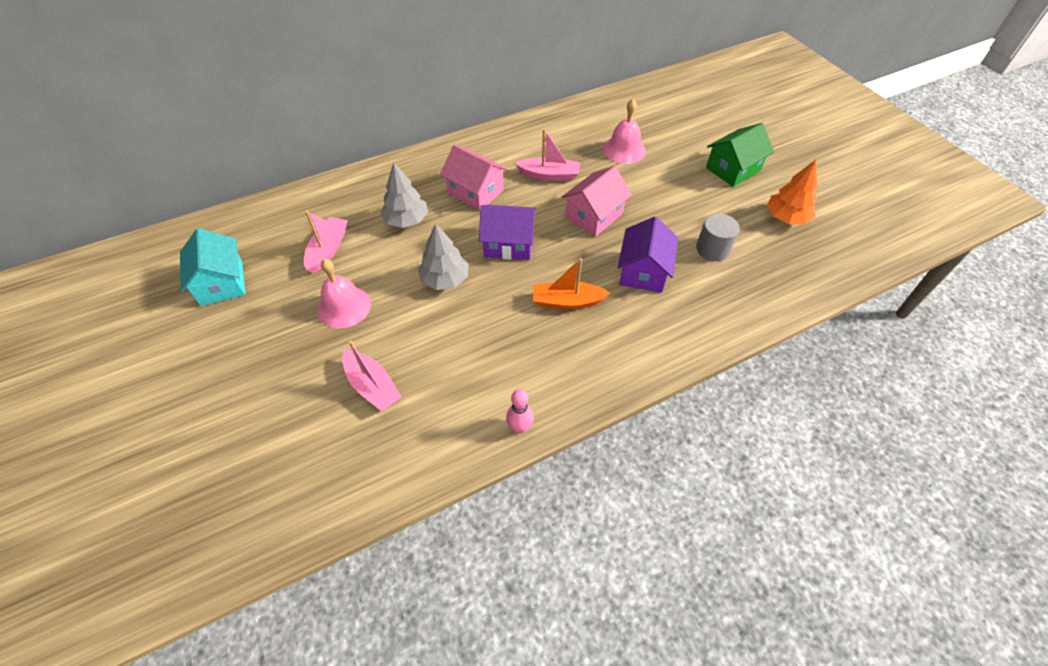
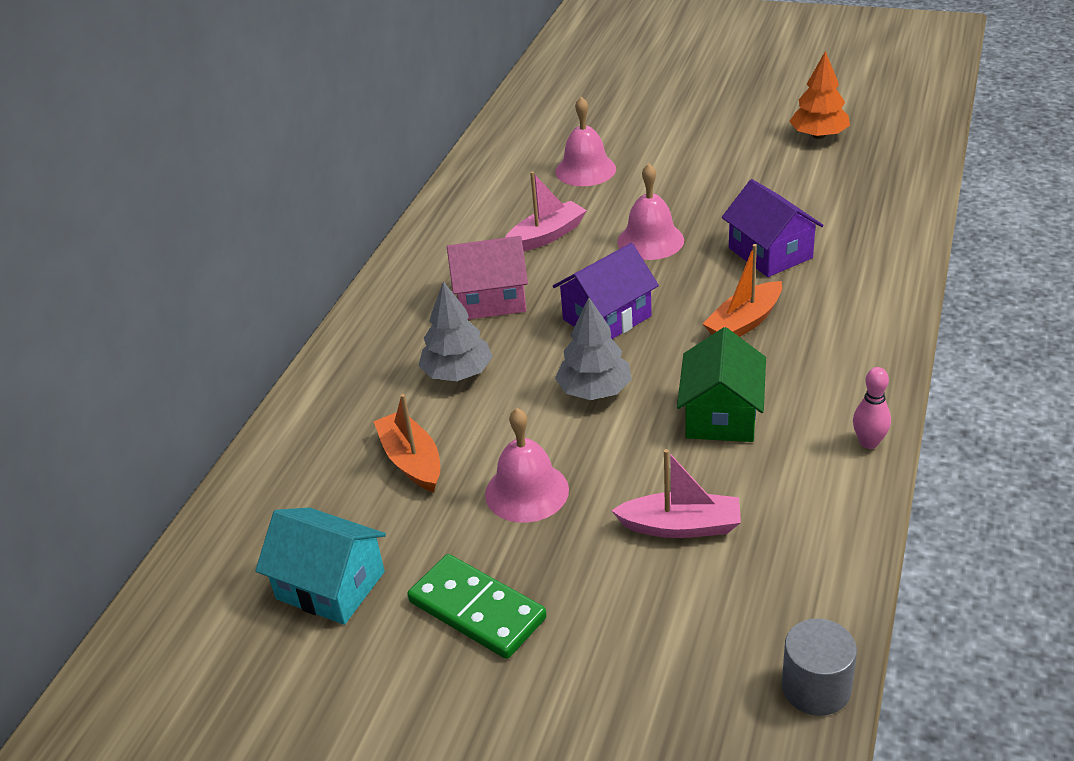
camera: 40 degrees left, 15 degrees down
(246, 346) = (477, 610): none -> green domino
(328, 250) = (411, 461): pink boat -> orange boat
(594, 215) = (650, 240): pink house -> pink bell
(712, 249) = (799, 197): grey cylinder -> grey cylinder (816, 687)
(733, 169) = (714, 126): green house -> green house (721, 415)

